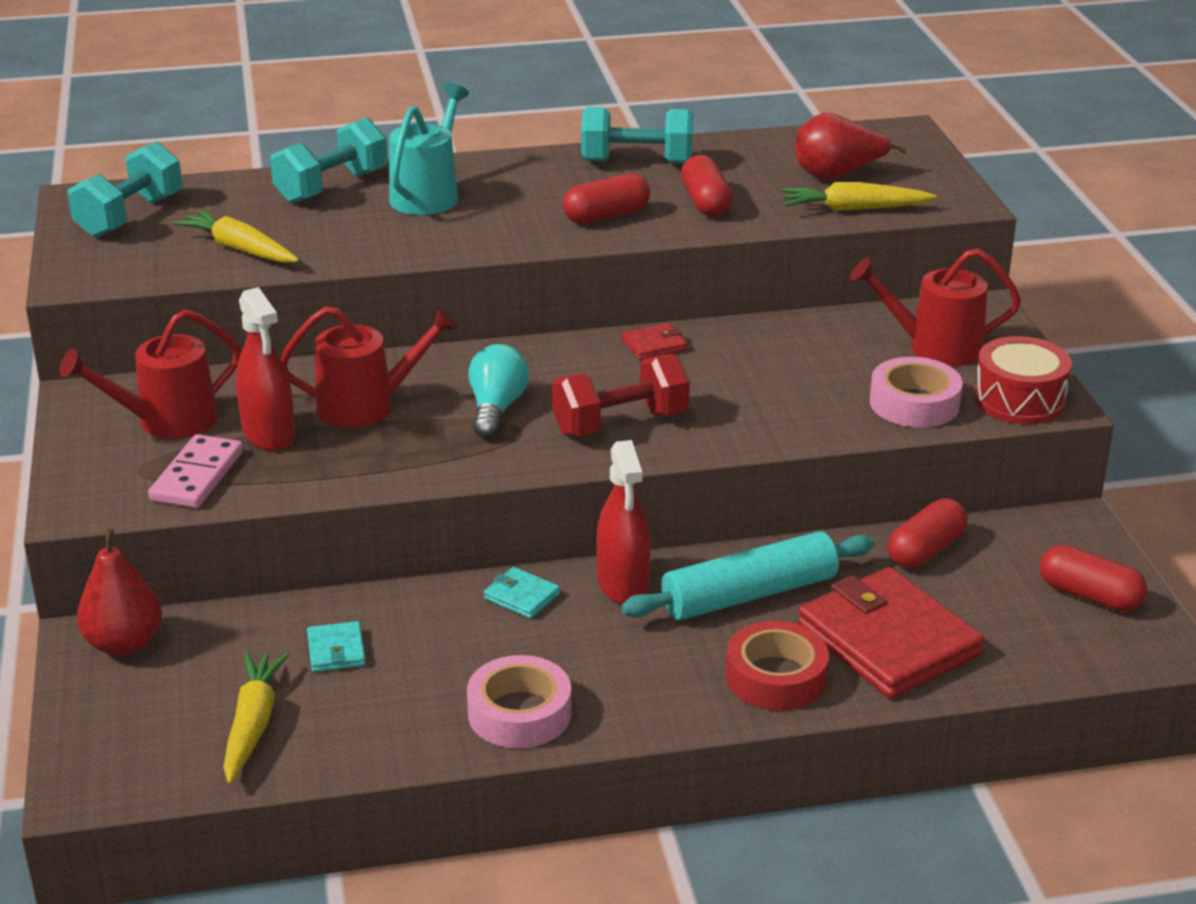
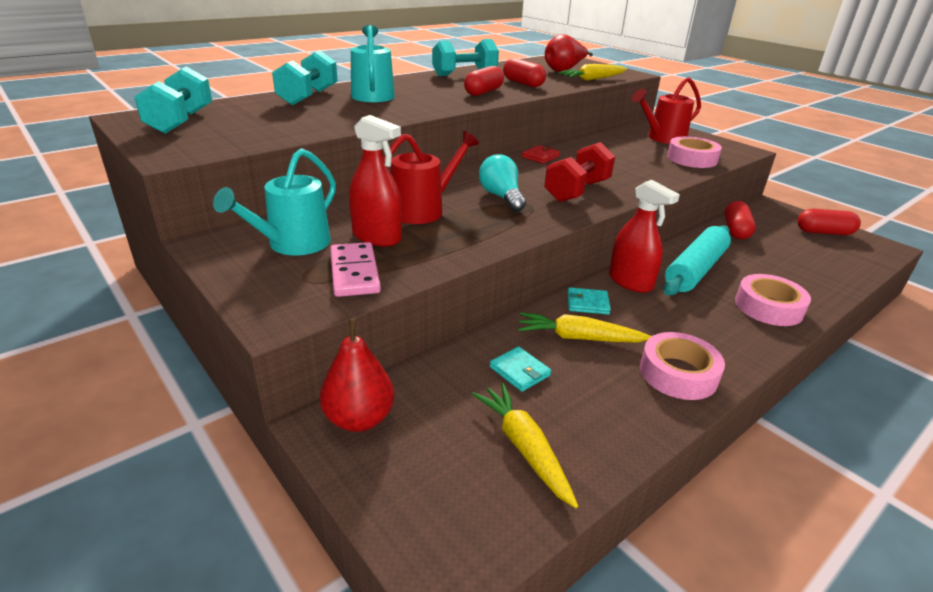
camera: 30 degrees left, 0 degrees up
(167, 421) = (293, 244): red watering can -> turquoise watering can
(239, 249) = (283, 127): yellow carrot -> yellow carrot (578, 338)
(776, 677) = (768, 307): red tape -> pink tape
(888, 640) = (785, 274): red wallet -> none
(1019, 400) = (728, 150): red drum -> none

